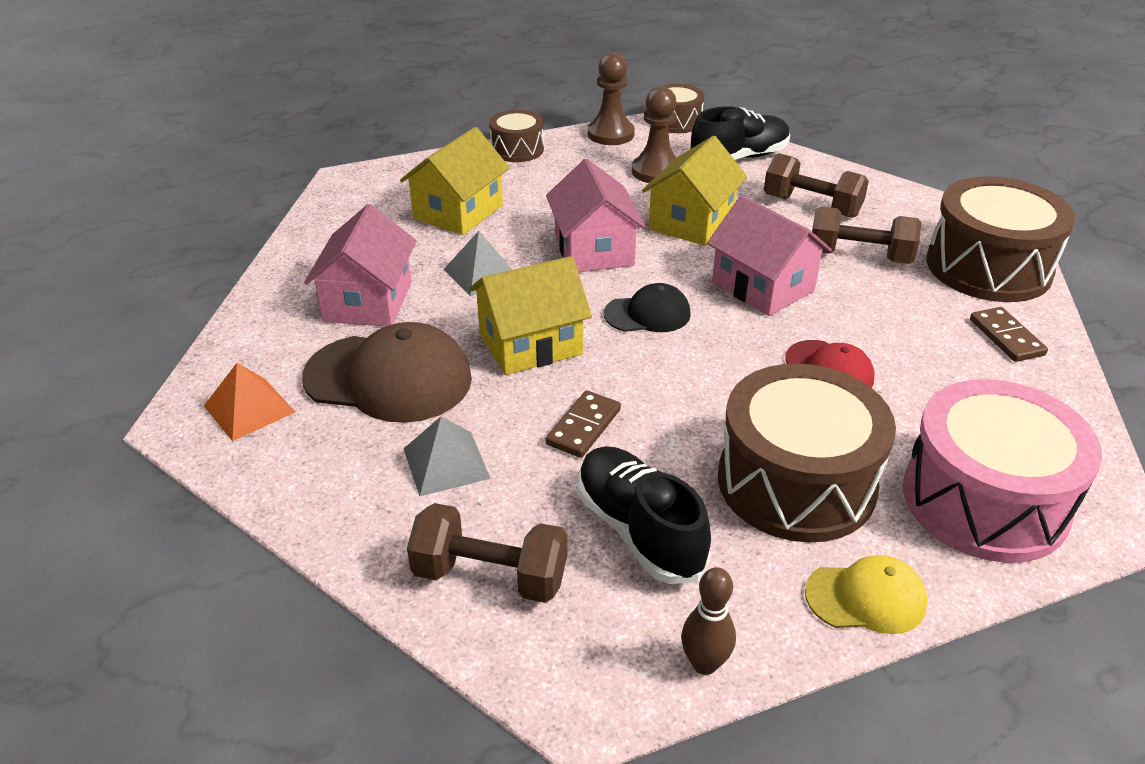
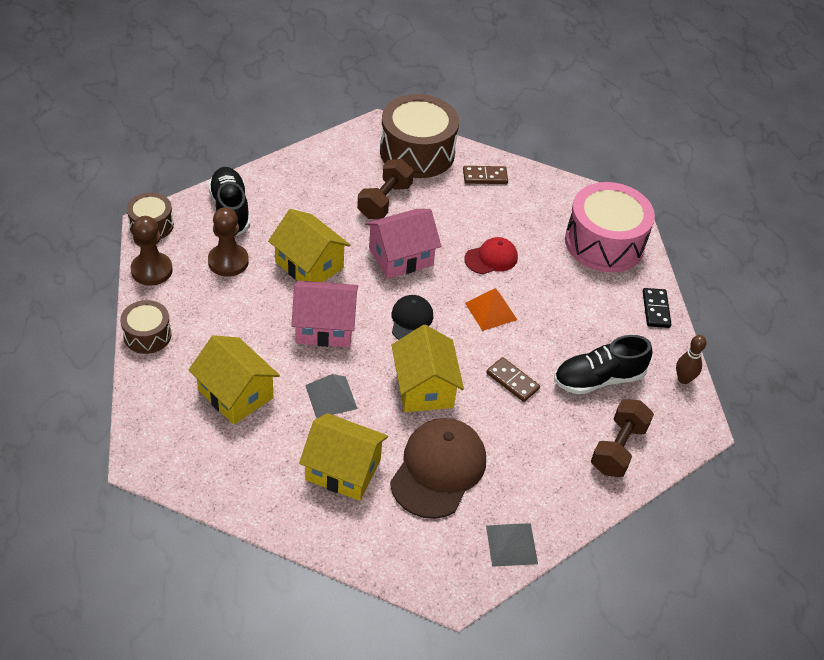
camera: 80 degrees left, 10 degrees up
(249, 408) = (449, 552): orange pyramid -> orange pyramid (490, 311)
(368, 301) = (343, 470): pink house -> yellow house
(446, 463) = (528, 452): grey pyramid -> grey pyramid (511, 544)
(796, 482) = (577, 306): brown drum -> none
(811, 206) = (315, 199): brown dumbbell -> none
(866, 598) = (655, 309): yellow cap -> black domino

